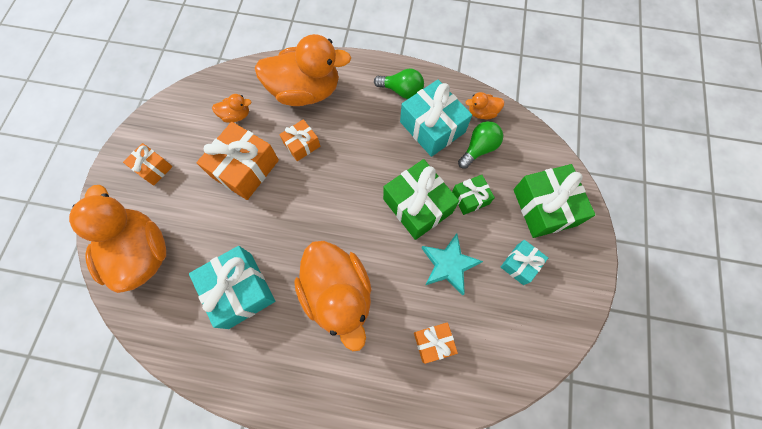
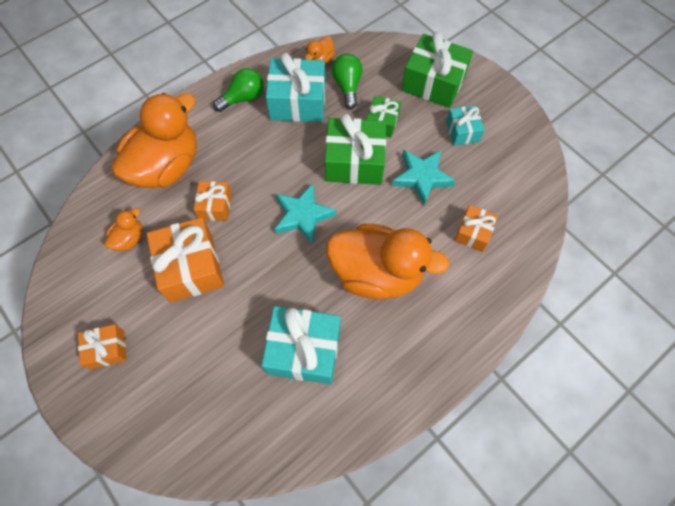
camera: 50 degrees left, 5 degrees down
(142, 253) = (187, 417): orange duck -> none
(342, 206) = (303, 215): none -> turquoise star

